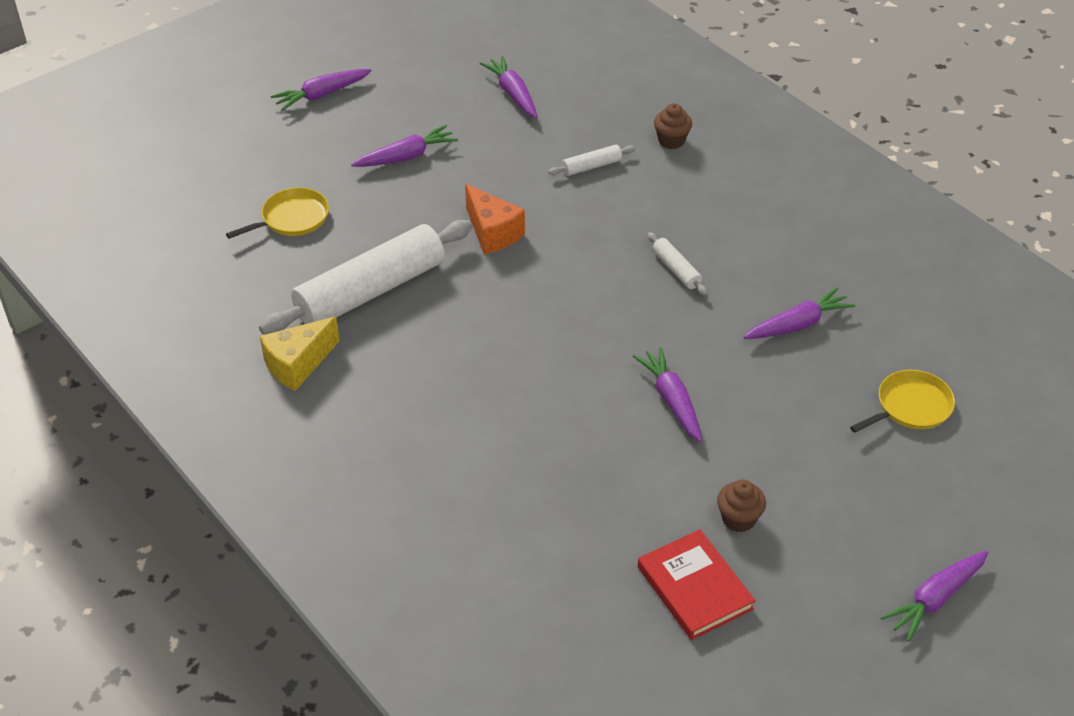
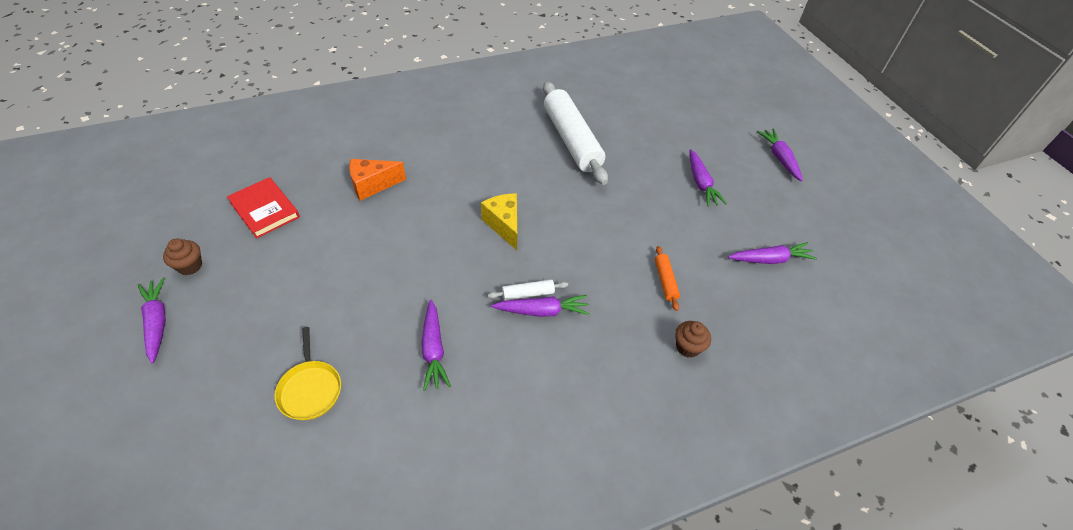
camera: 105 degrees right, 5 degrees up
(292, 218) = (650, 122): yellow pan -> none
(298, 364) = (525, 103): yellow cheese -> yellow cheese (504, 225)
(492, 233) = (606, 205): orange cheese -> orange cheese (372, 185)
(591, 166) = (665, 281): white rolling pin -> orange rolling pin
(671, 400) = (405, 247): purple carrot -> purple carrot (542, 311)
(694, 588) = (265, 210): red book -> red book turned 60 degrees clockwise
(738, 519) = (293, 246): brown cupcake -> brown cupcake (190, 266)

